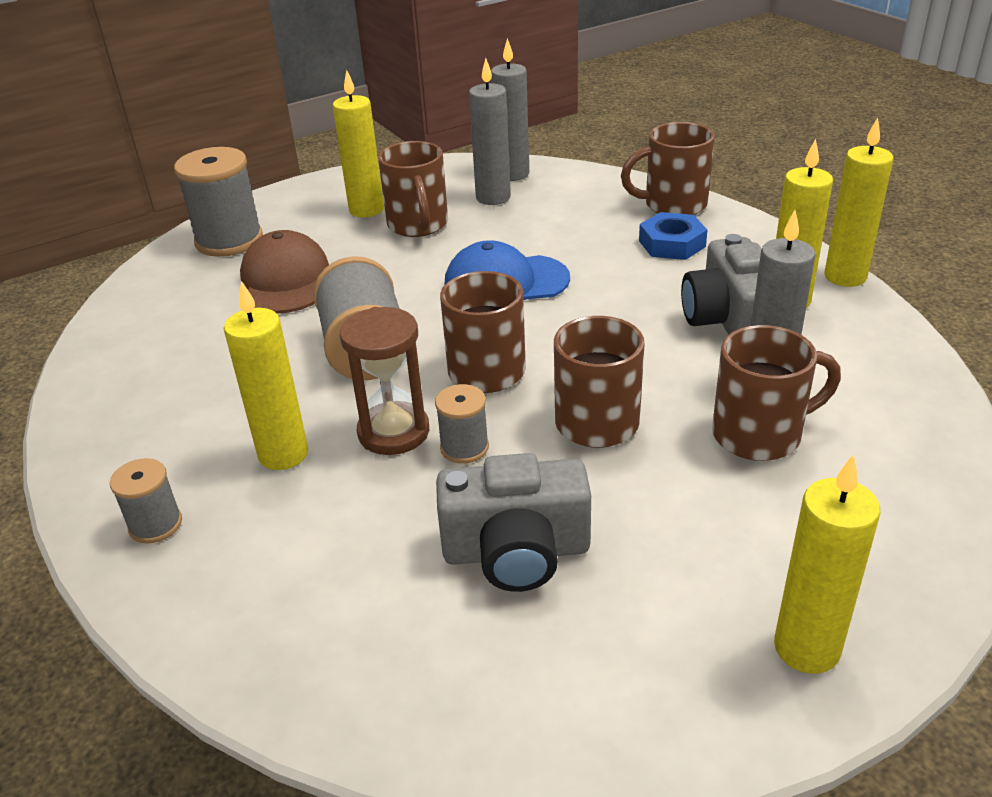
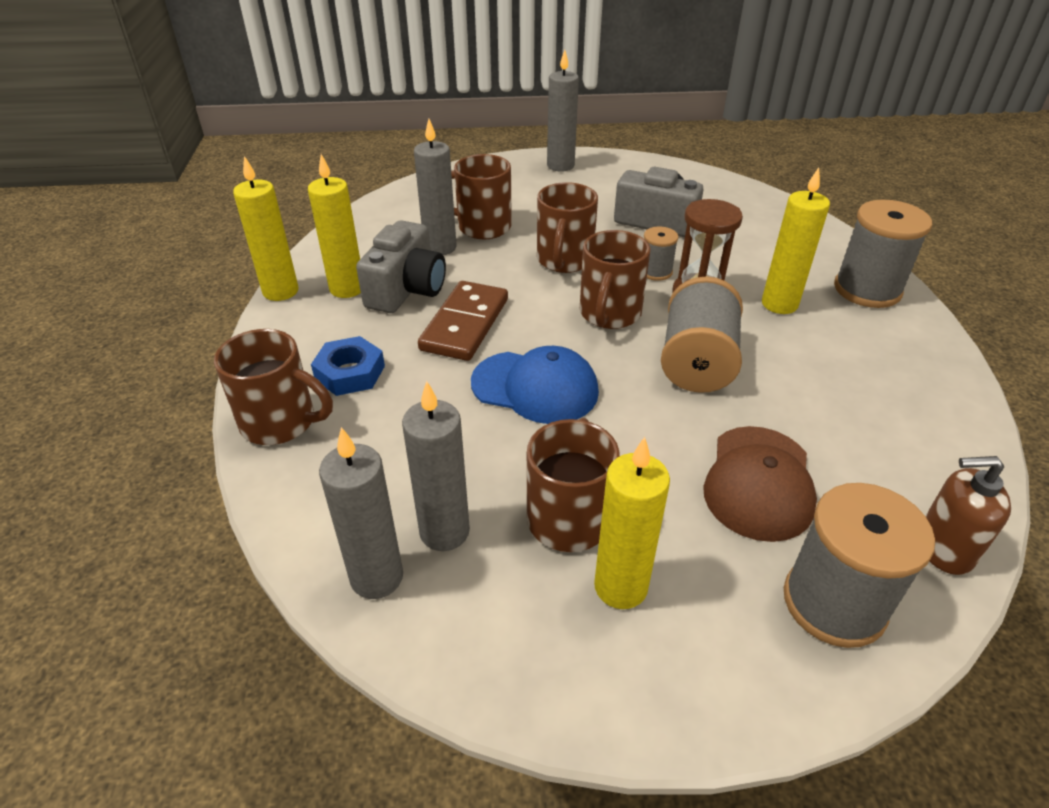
camera: 155 degrees left, 5 degrees up
(145, 285) = (943, 549): none -> brown soap dispenser
(155, 524) = (867, 289): grey spool -> grey spool, size x1.90
(625, 309) = (464, 324): none -> brown domino
(806, 648) = (560, 166): yellow candle -> grey candle

